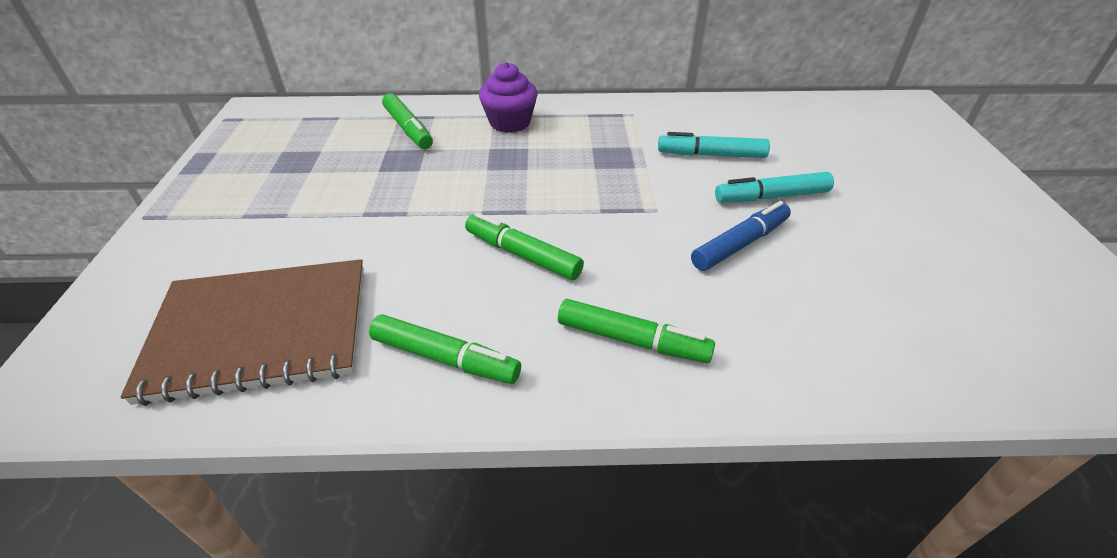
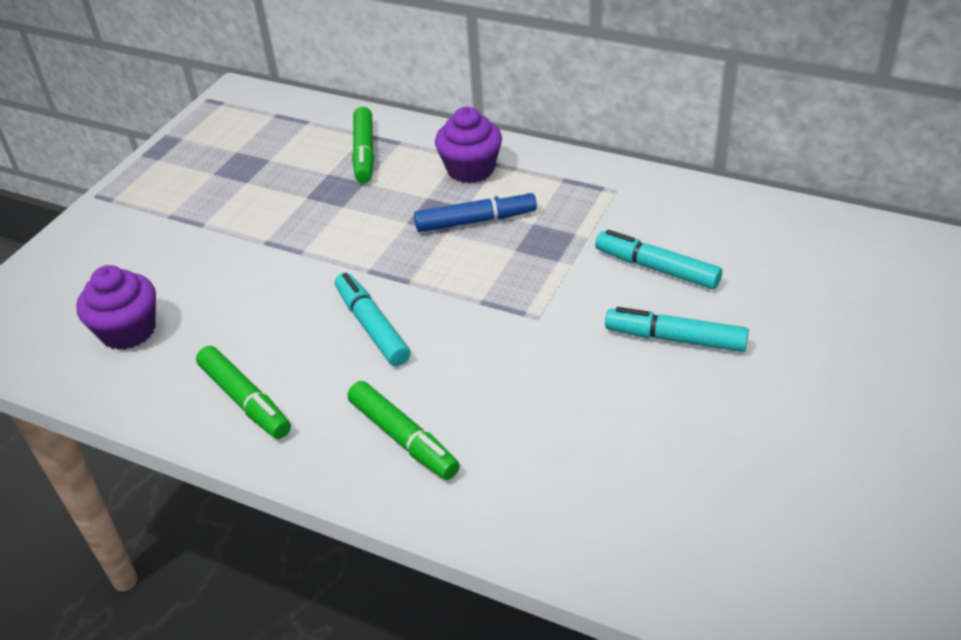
camera: 30 degrees right, 0 degrees up
(261, 331) = (128, 331): brown notebook -> purple cupcake
(523, 255) = (372, 327): green marker -> turquoise marker
(739, 244) = (588, 380): blue marker -> blue marker (475, 221)

